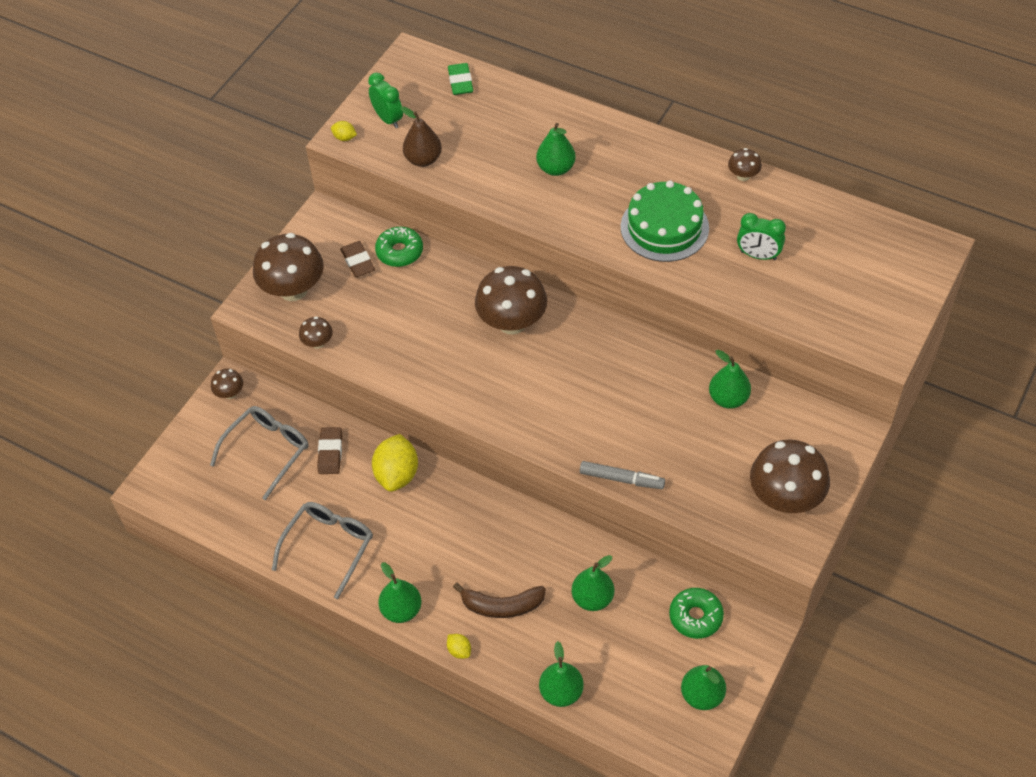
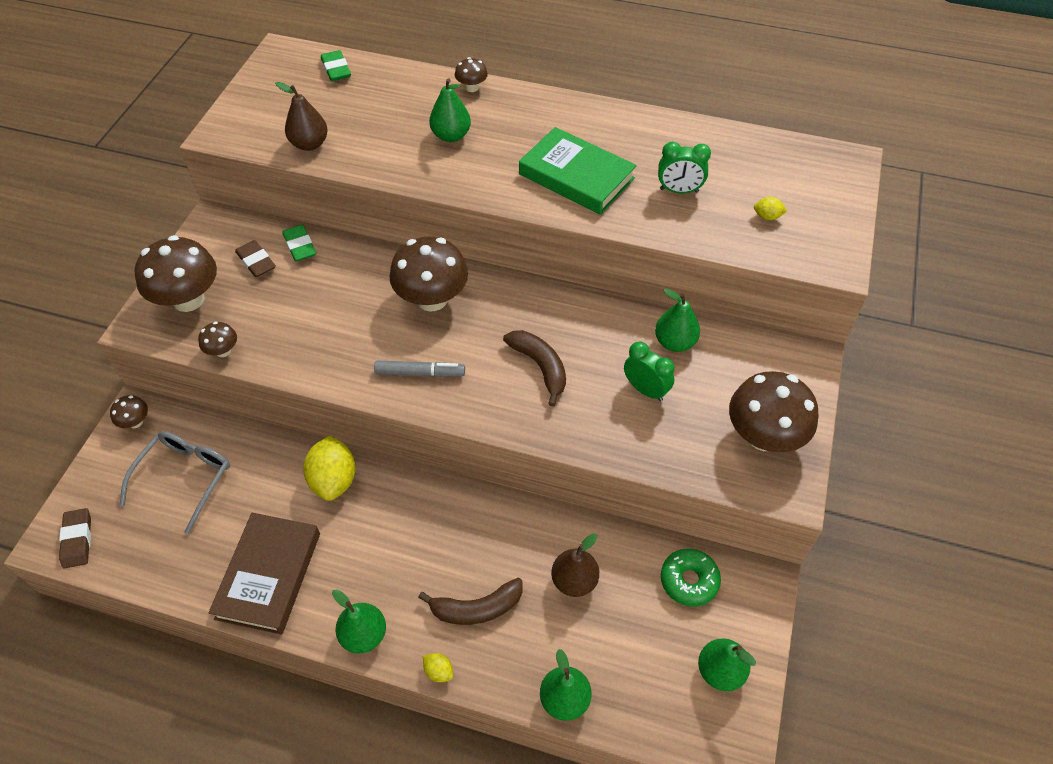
camera: 15 degrees left, 0 degrees up
(329, 547) = (269, 575): grey glasses -> brown book
(330, 453) = (256, 468): brown eraser -> brown eraser (77, 540)
(344, 138) = (221, 134): yellow lemon -> yellow lemon (767, 216)
(388, 119) = (266, 111): green clock -> green clock (645, 390)
(399, 252) = (300, 246): green donut -> green eraser
(592, 598) = (574, 581): green pear -> brown pear
(597, 402) = (540, 367): none -> brown banana
(621, 479) = (586, 445): grey marker -> grey marker (420, 373)
(664, 227) = (576, 176): green cake -> green book
(743, 176) = (641, 119): brown mushroom -> brown mushroom (471, 87)

